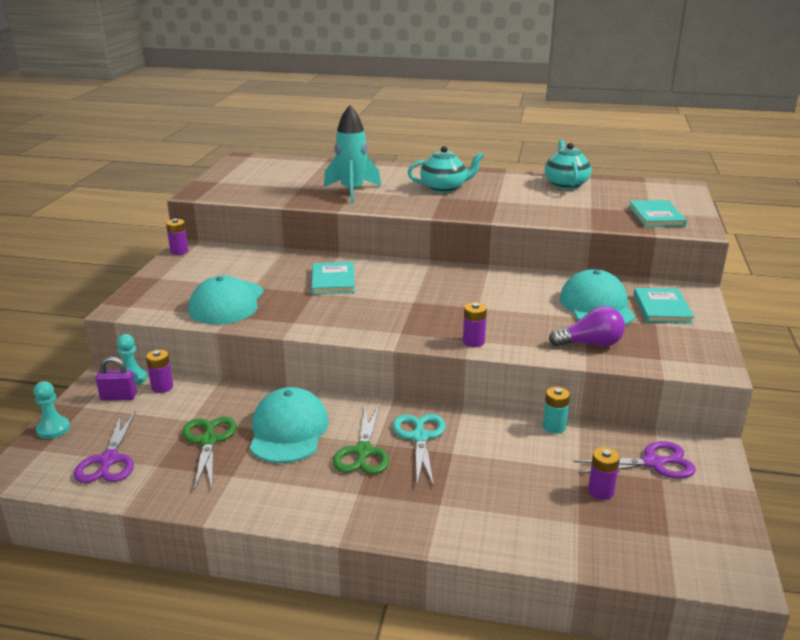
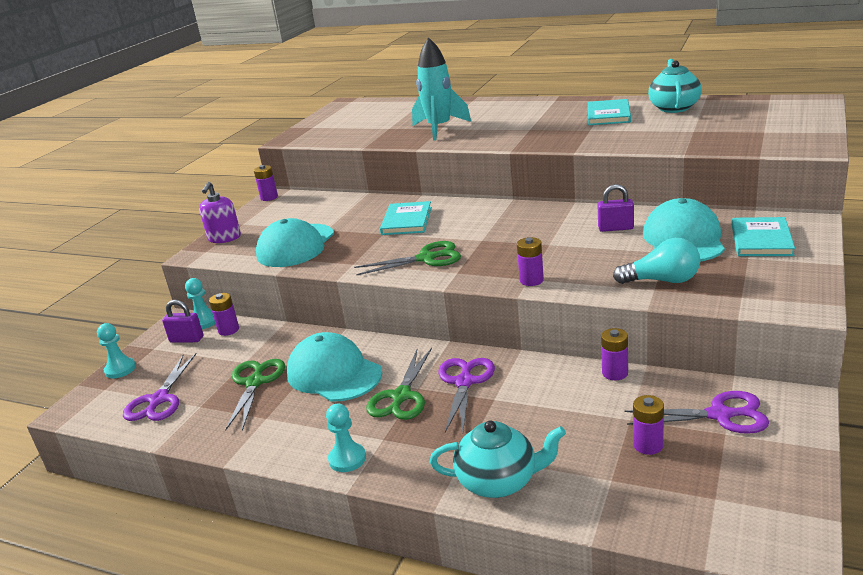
camera: 15 degrees right, 0 degrees up
(145, 292) = (224, 238): none -> purple soap dispenser
(288, 430) = (334, 373): turquoise cap -> turquoise cap turned 60 degrees counterclockwise
(328, 514) = (347, 459): none -> turquoise pawn
(366, 319) = (426, 258): none -> green scissors
(420, 437) = (464, 382): turquoise scissors -> purple scissors
(444, 188) = (537, 120): turquoise teapot -> turquoise teapot (499, 481)
(534, 294) = (615, 228): none -> purple padlock
(554, 427) = (615, 373): turquoise battery -> purple battery
(590, 344) = (662, 280): purple light bulb -> turquoise light bulb
(656, 216) = (768, 136): turquoise book -> turquoise book (608, 115)

